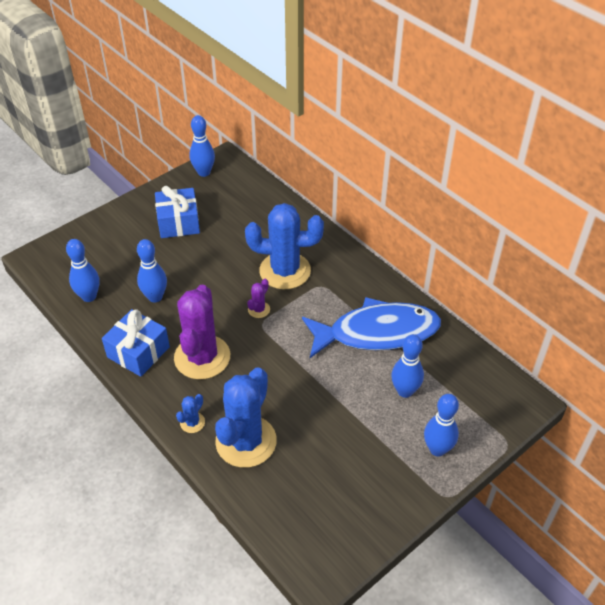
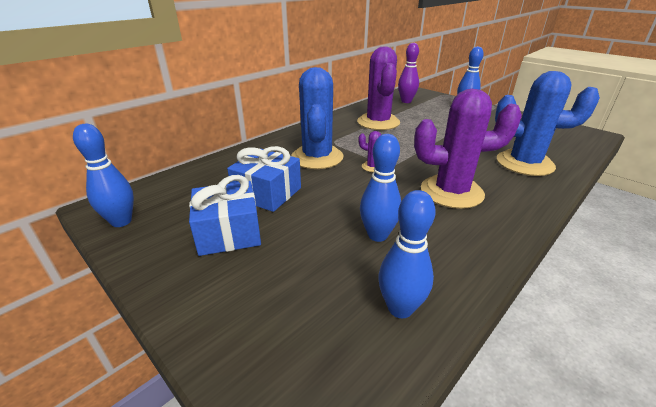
camera: 95 degrees left, 15 degrees down
(138, 352) = (474, 237): blue gift -> blue gift (267, 193)
(192, 422) = (533, 190): blue cactus -> none
(377, 332) = (378, 122): blue fish -> purple cactus
(405, 391) = (426, 114): blue bowling pin -> none
(464, 380) = (406, 101): none -> purple bowling pin

